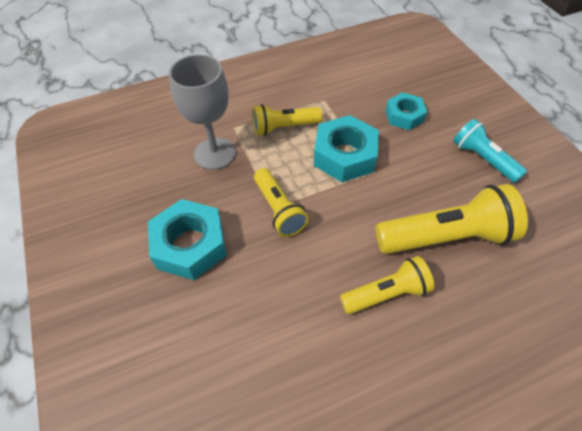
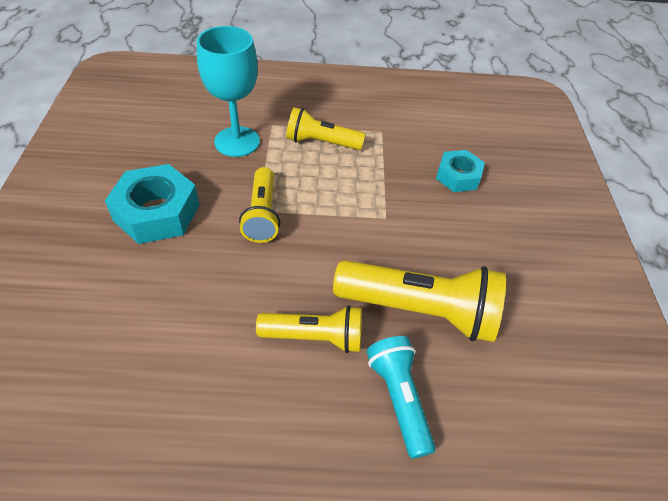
camera: 20 degrees right, 5 degrees down
(215, 153) = (237, 141): grey goblet -> turquoise goblet
(344, 155) = (365, 190): turquoise nut -> none
(483, 159) = (519, 251): turquoise flashlight -> turquoise flashlight (399, 398)

